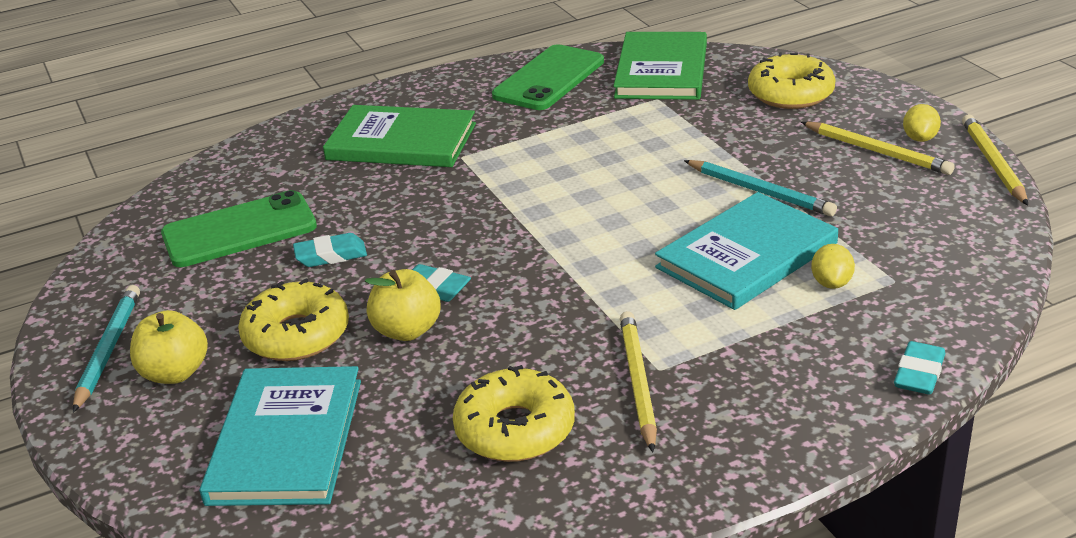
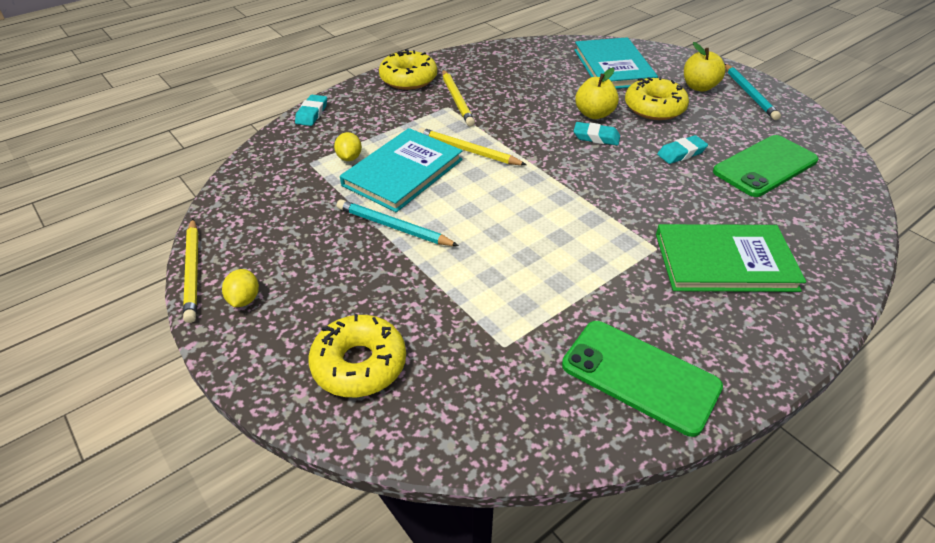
camera: 165 degrees right, 10 degrees up
(515, 429) = (510, 78): yellow donut -> yellow donut (408, 79)
(549, 78) = (640, 376): green phone -> green phone turned 75 degrees counterclockwise
(661, 71) = (512, 402): green book -> none
(877, 151) = (288, 279): yellow pencil -> yellow pencil (468, 150)

